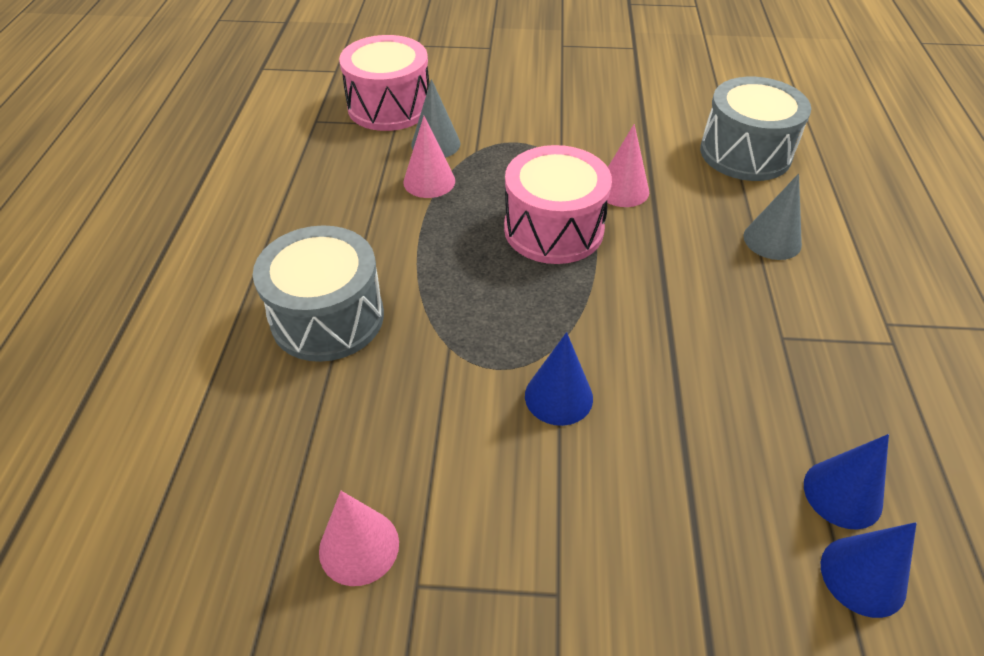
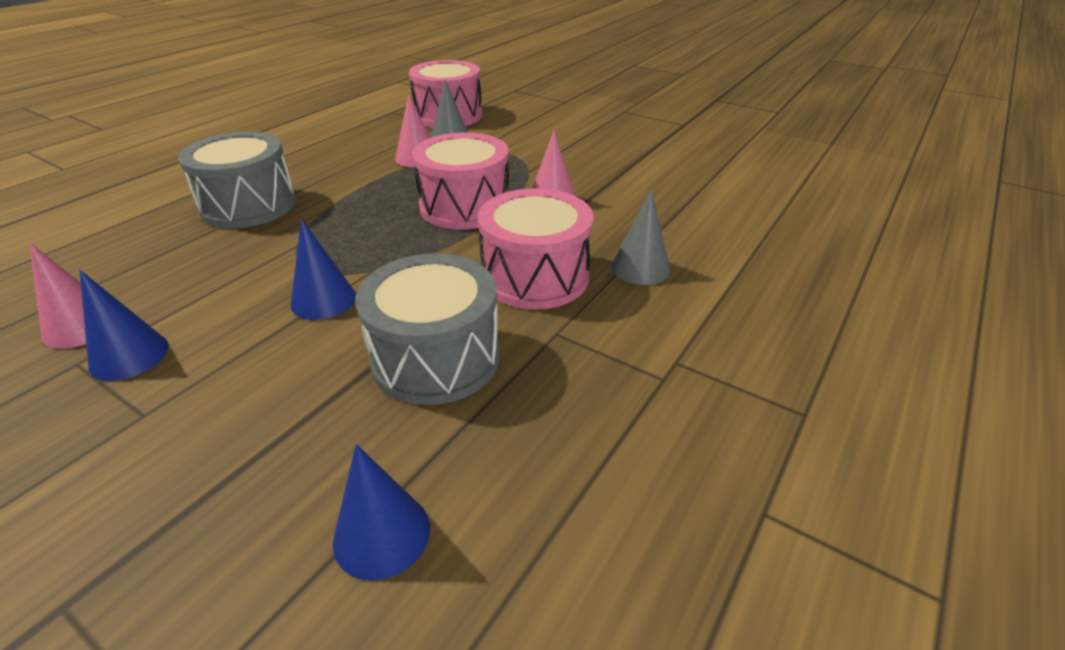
camera: 30 degrees right, 10 degrees down
(704, 286) = (535, 276): none -> pink drum
(745, 153) = (695, 207): grey drum -> grey drum (435, 358)
(842, 494) = (452, 464): blue cone -> blue cone (129, 355)

